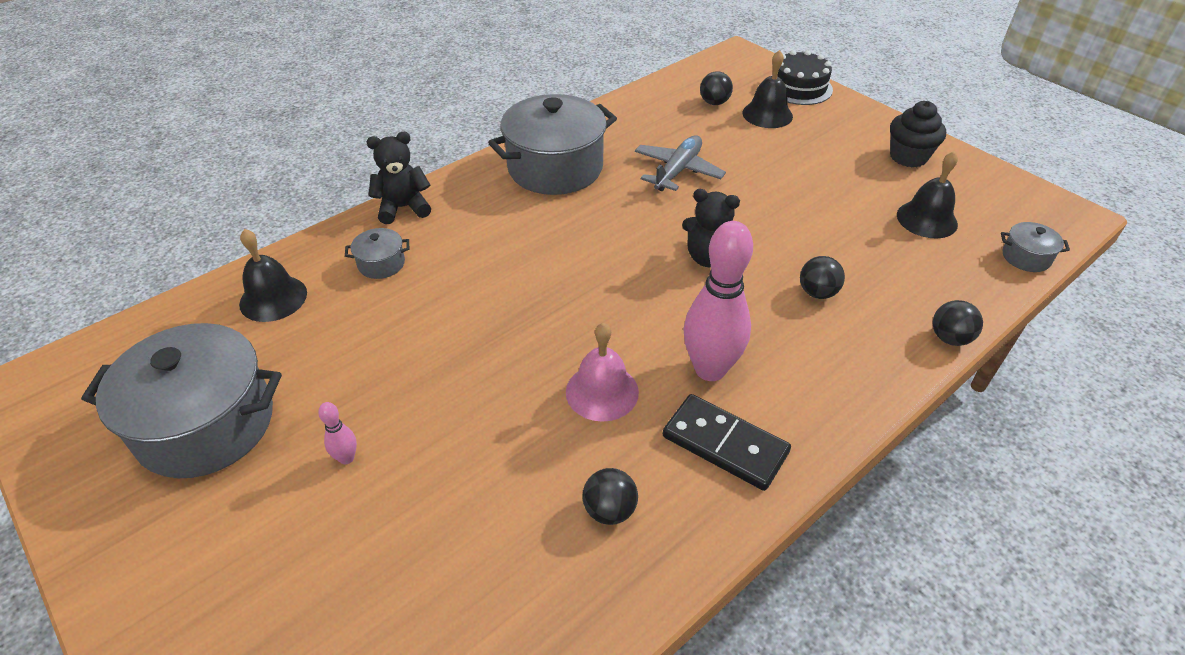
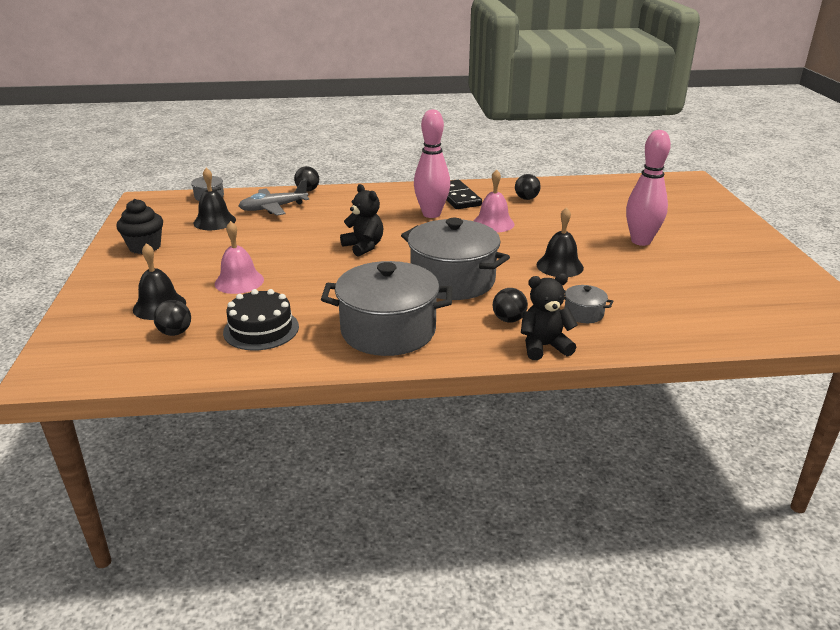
camera: 145 degrees left, 15 degrees down
(206, 424) = (722, 274): grey pot -> grey pot (452, 280)
(273, 298) = (675, 320): black bell -> black bell (560, 266)
(346, 458) = (641, 241): pink bowling pin -> pink bowling pin, size x2.35
(403, 208) = (544, 346): black teddy bear -> black teddy bear turned 150 degrees clockwise
(677, 171) = (301, 294): grey plane -> grey plane (273, 208)
(752, 160) = (239, 281): none -> pink bell
(799, 87) = (86, 316): black cake -> black cake (261, 329)
(817, 292) = (334, 218): black ball -> black ball (508, 319)

